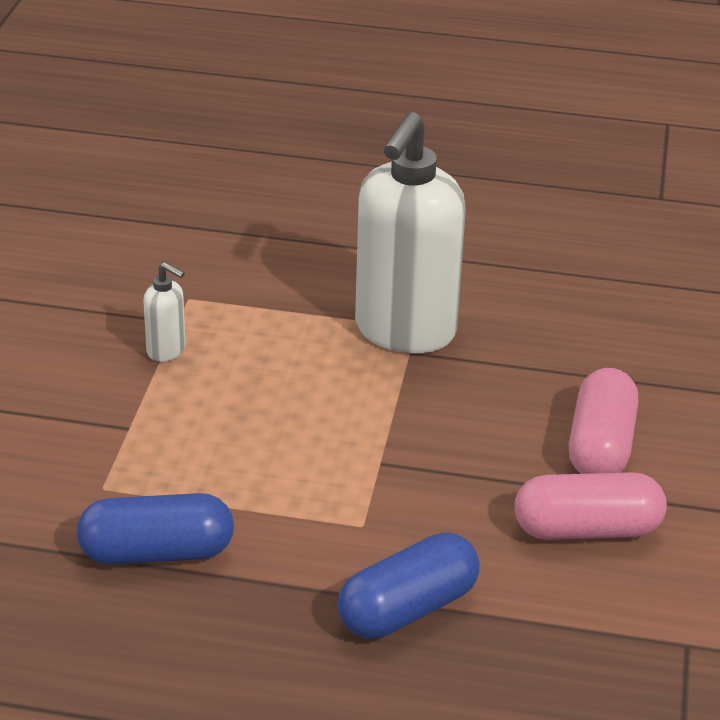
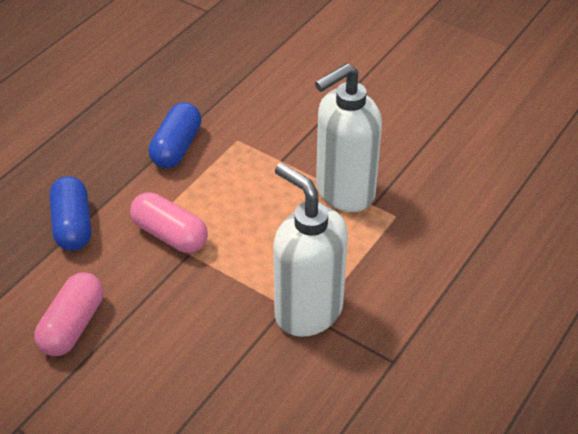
camera: 115 degrees right, 10 degrees up
(166, 351) = (344, 192): white soap dispenser -> white soap dispenser, size x2.39
(601, 446) = (136, 367): pink capsule -> pink capsule (170, 235)

